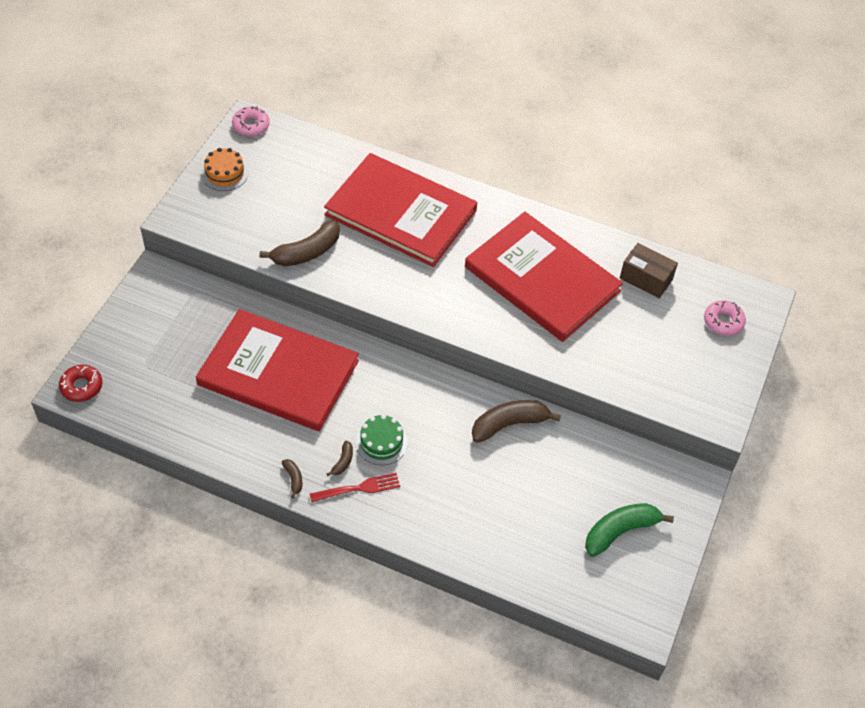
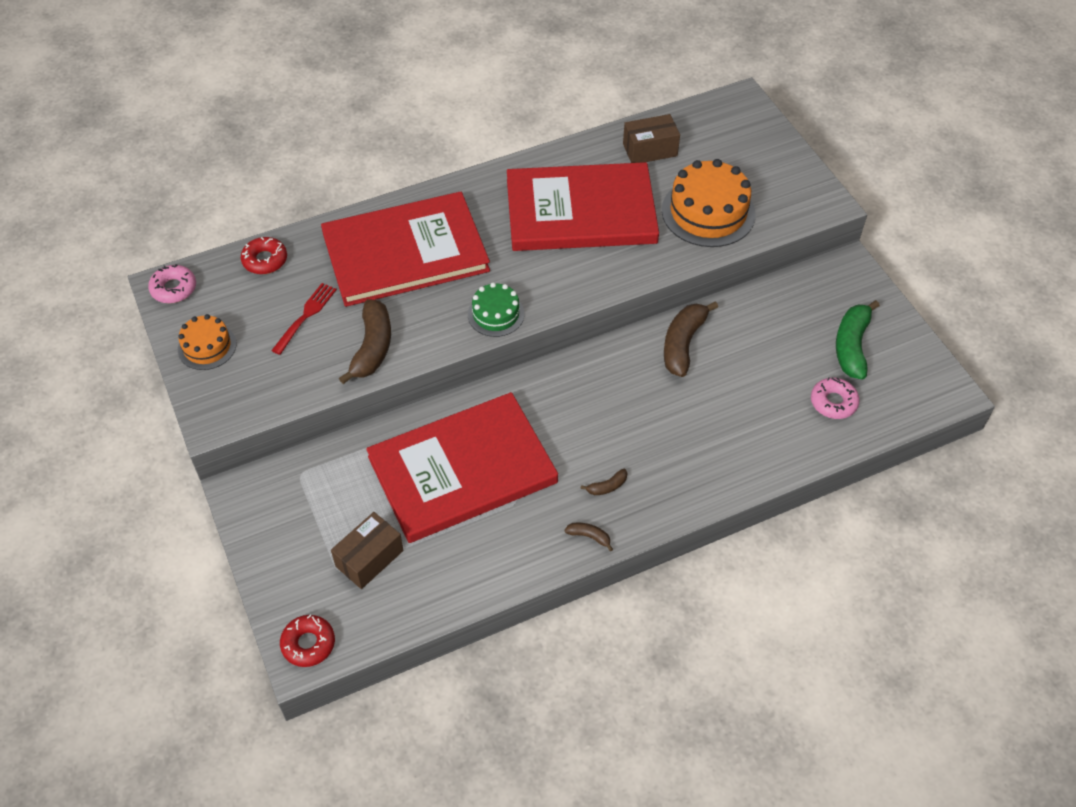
camera: 45 degrees left, 0 degrees up
(167, 372) = (369, 558): none -> brown box
(318, 150) = (265, 260): none -> red donut
(343, 462) = (607, 487): brown banana -> brown banana turned 90 degrees clockwise
(358, 488) = (645, 494): red fork -> red fork (305, 316)
(381, 442) = (614, 444): green cake -> green cake (496, 314)
(626, 352) = (708, 212): none -> orange cake
(723, 322) = (738, 136): pink donut -> pink donut (833, 402)

